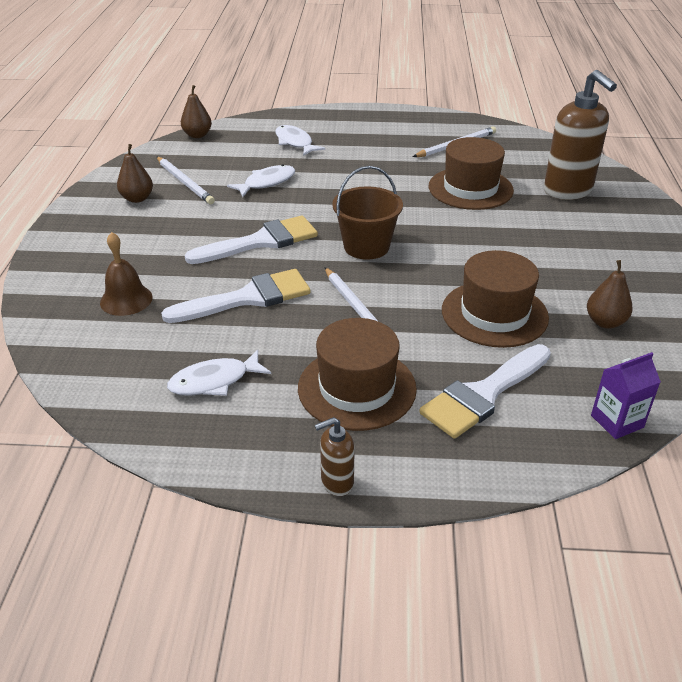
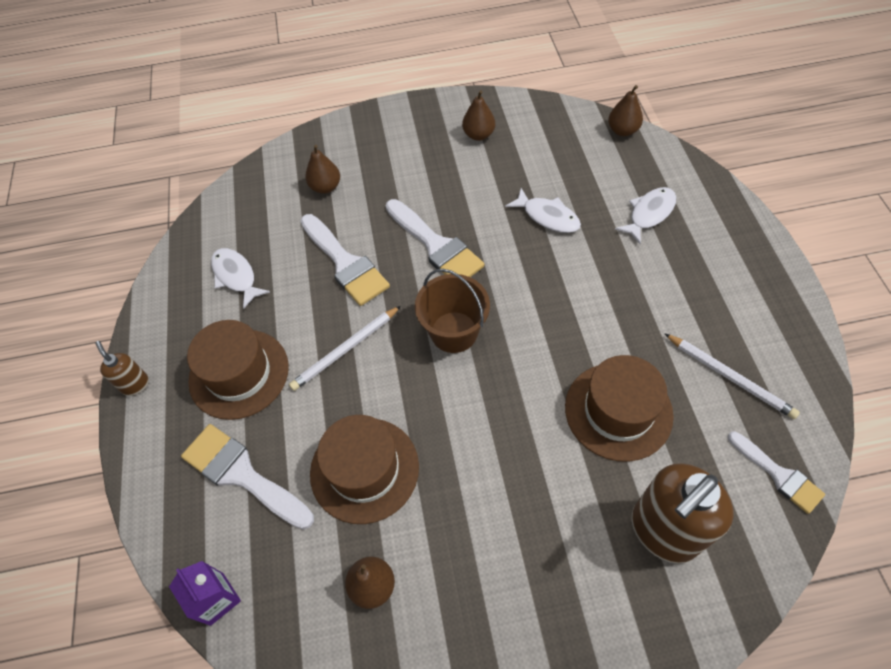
camera: 80 degrees right, 20 degrees up
(126, 300) = (325, 187): brown bell -> brown pear
(185, 182) = (521, 156): white pencil -> none
(533, 146) = (778, 475): none -> white brush

